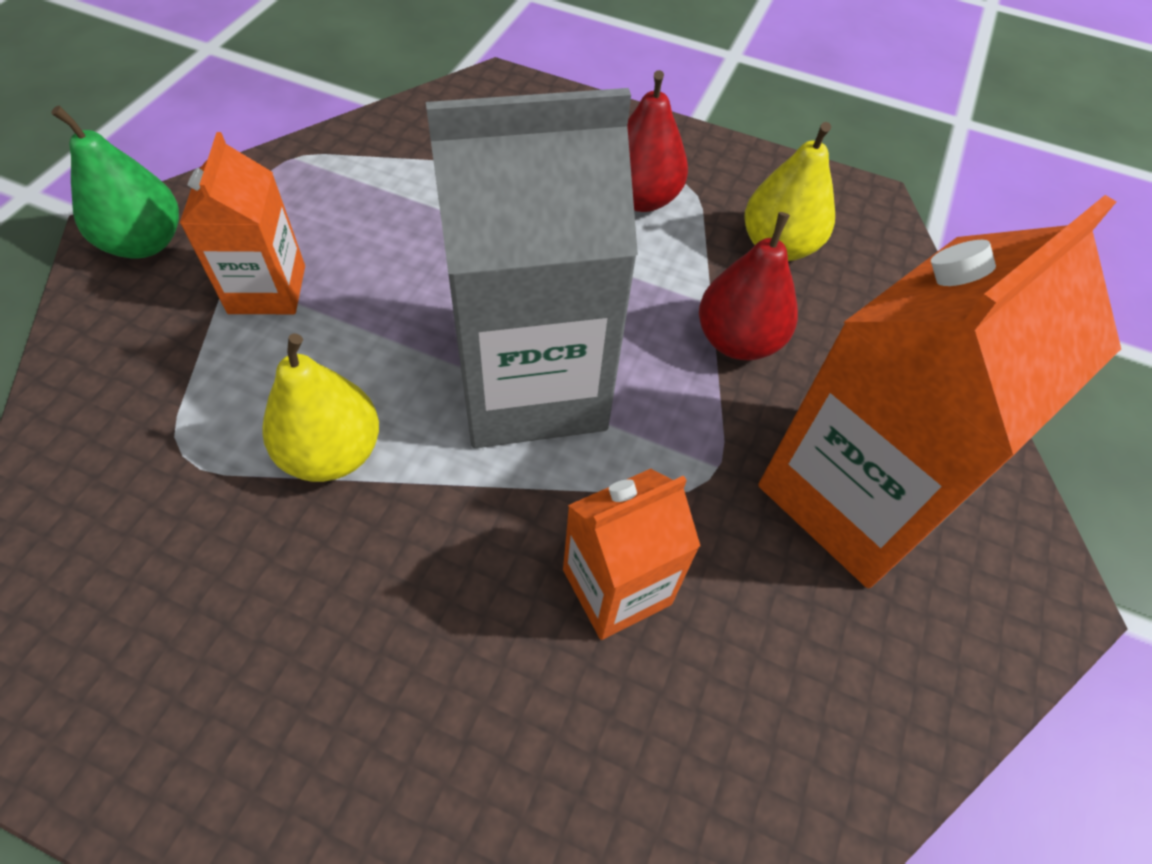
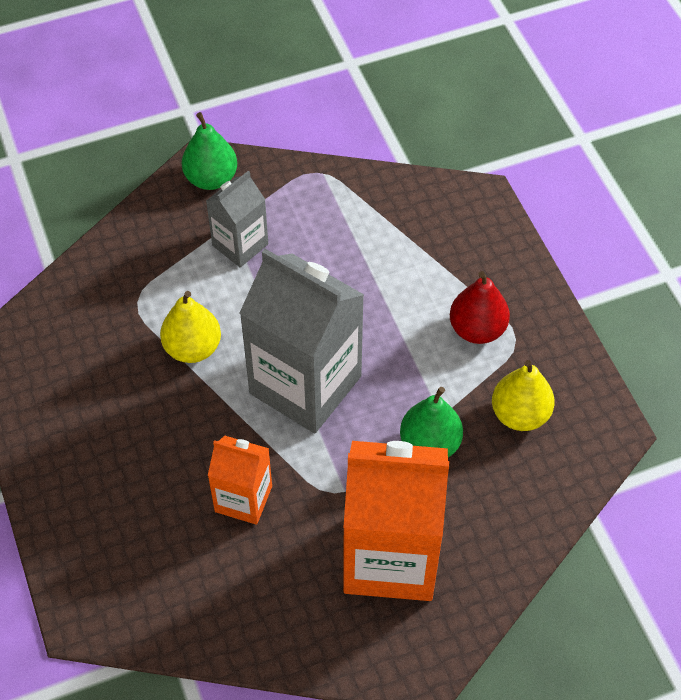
camera: 50 degrees right, 0 degrees up
(267, 289) = (240, 245): orange carton -> grey carton
(738, 341) = (430, 444): red pear -> green pear

